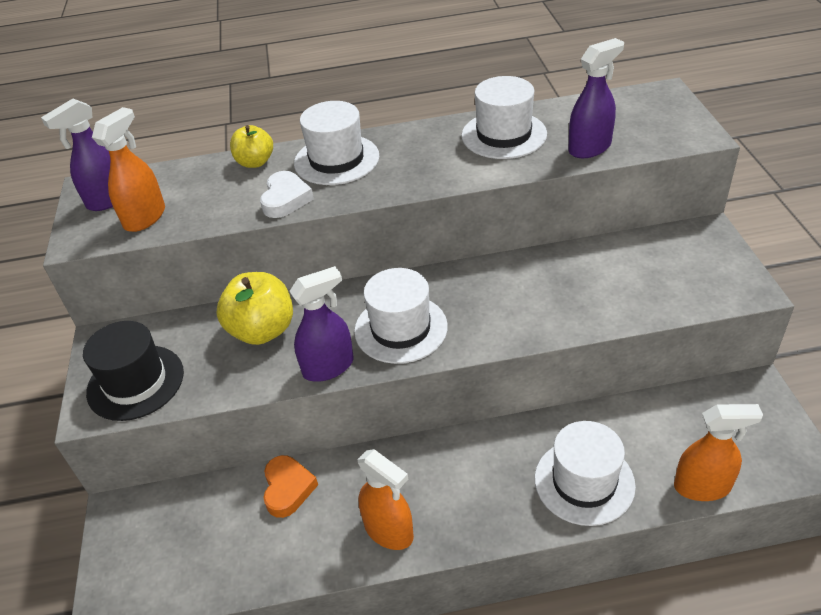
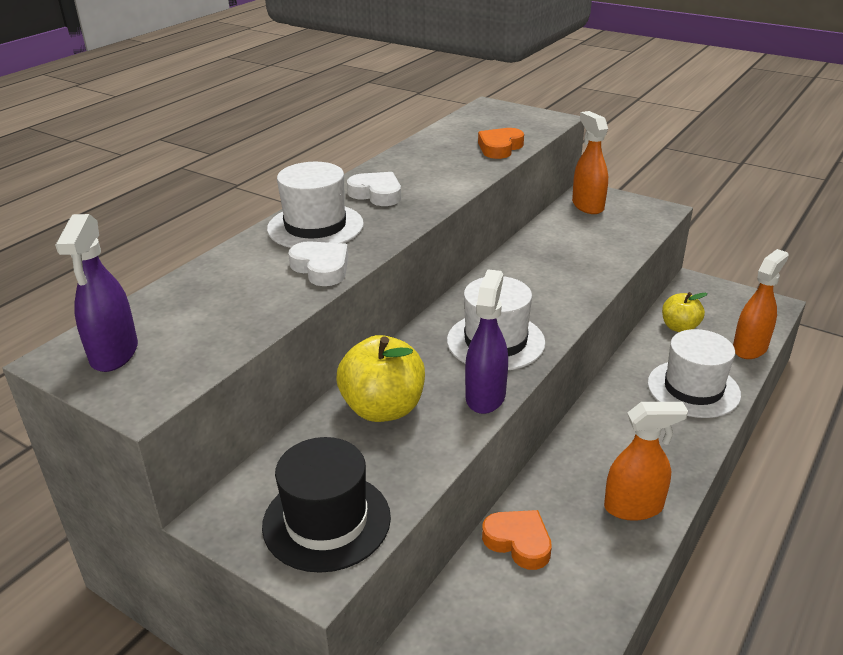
camera: 50 degrees left, 10 degrees down
(145, 217) = (193, 345): orange spray bottle -> orange spray bottle (587, 206)
(255, 162) = (235, 259): yellow apple -> yellow apple (679, 327)
(419, 150) = (376, 194): none -> white heart
(504, 135) = (425, 162): white hat -> none
(590, 148) = (500, 148): purple spray bottle -> orange heart

